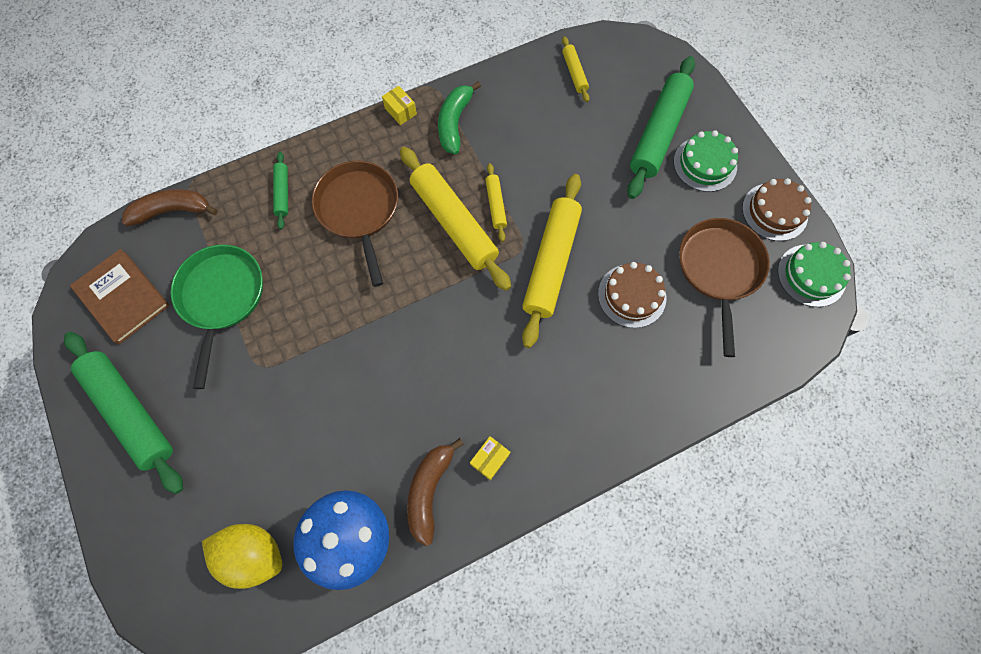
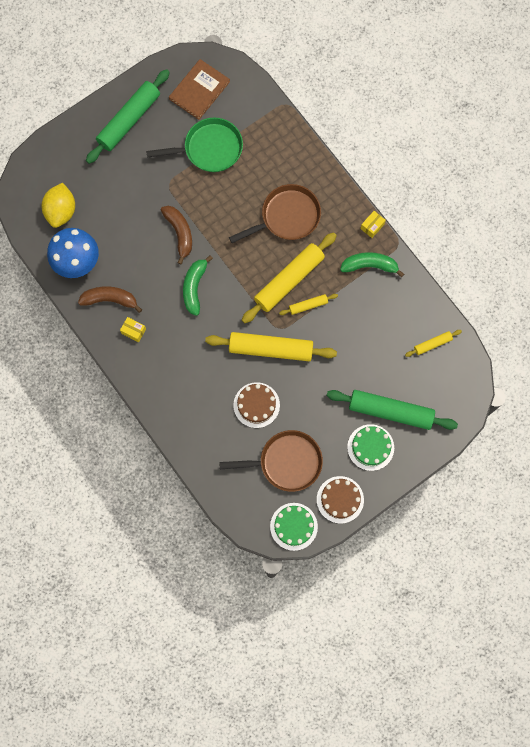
camera: 80 degrees right, 5 degrees up
(172, 211) = (264, 100): brown banana -> brown banana (179, 233)
(282, 193) = (290, 165): green rolling pin -> none
(437, 354) = (194, 287): none -> green banana

